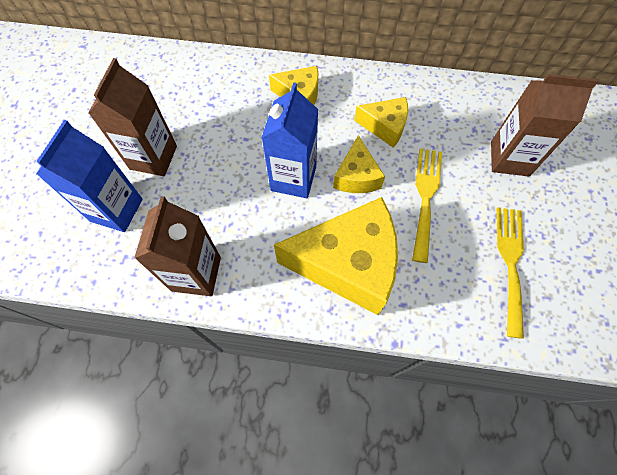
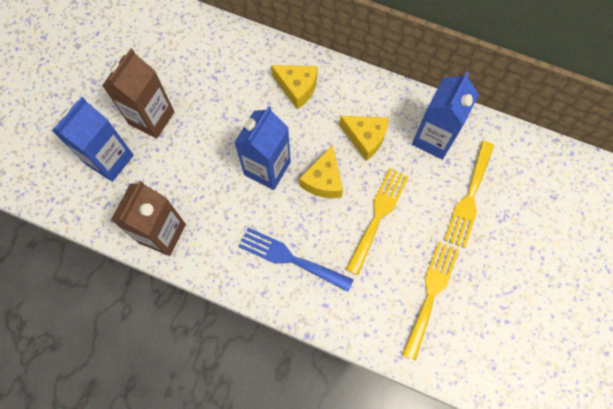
camera: 15 degrees right, 5 degrees up
(348, 264) = (290, 258): yellow cheese -> blue fork
(452, 112) = (434, 138): none -> blue carton
(509, 158) = (469, 198): brown carton -> yellow fork

